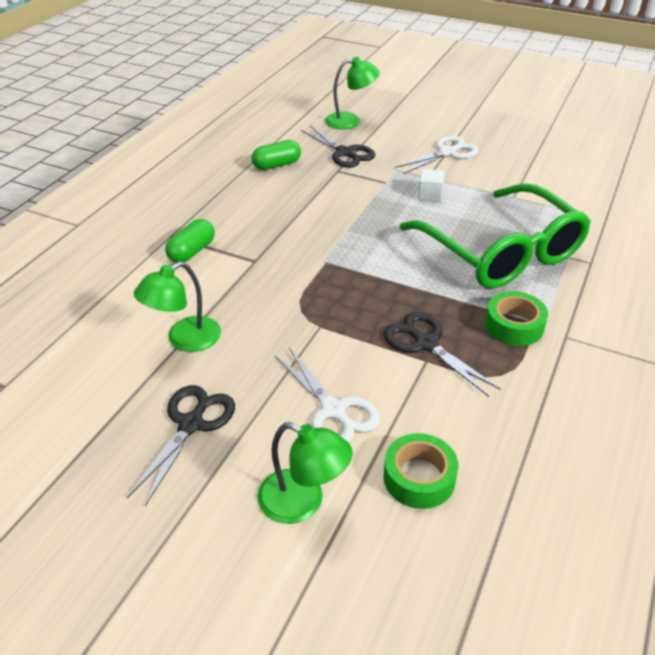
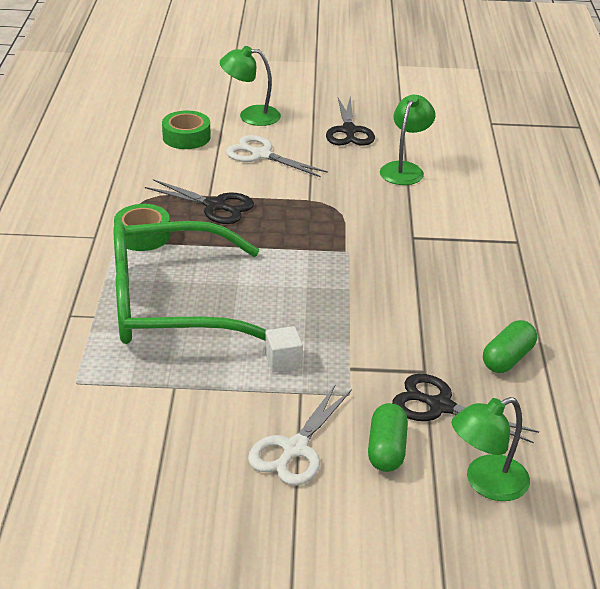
camera: 155 degrees right, 5 degrees down
(192, 252) = (478, 231): green capsule -> green capsule (386, 449)
(500, 251) = (172, 304): green glasses -> green glasses turned 45 degrees counterclockwise

